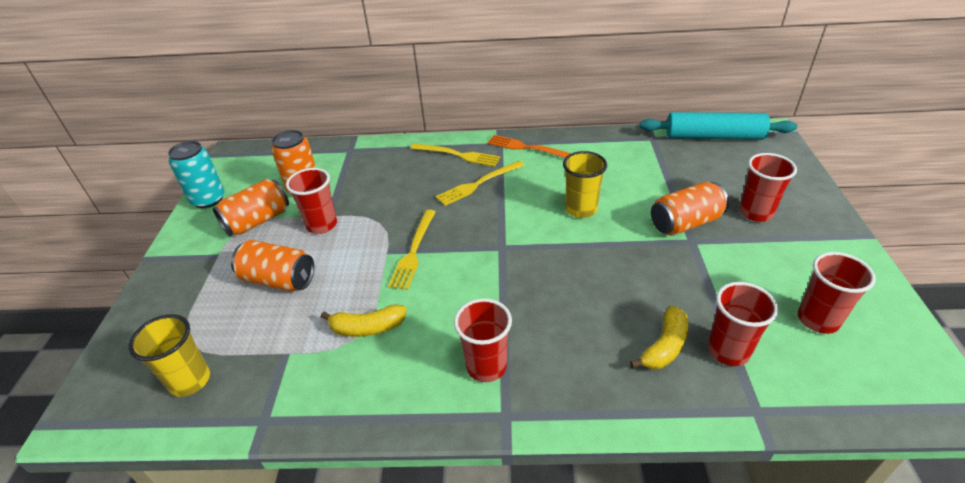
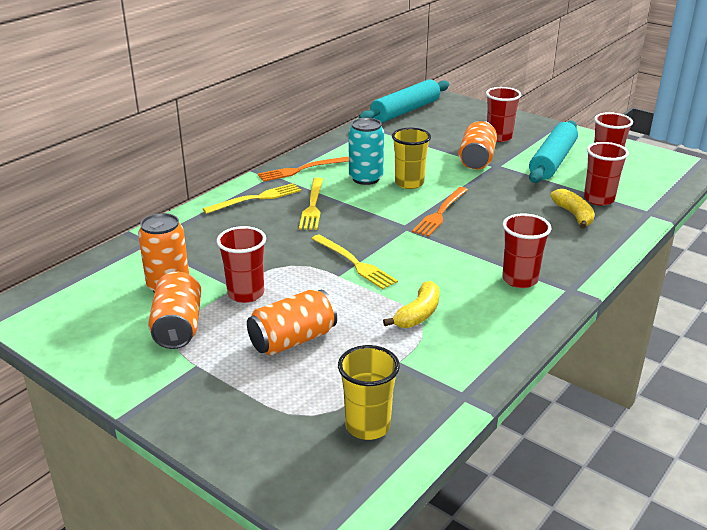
camera: 55 degrees left, 10 degrees down
(208, 199) = (81, 348): turquoise can -> turquoise can (365, 178)
(551, 254) = (440, 213): none -> orange fork
(763, 274) = (552, 161): none -> turquoise rolling pin

